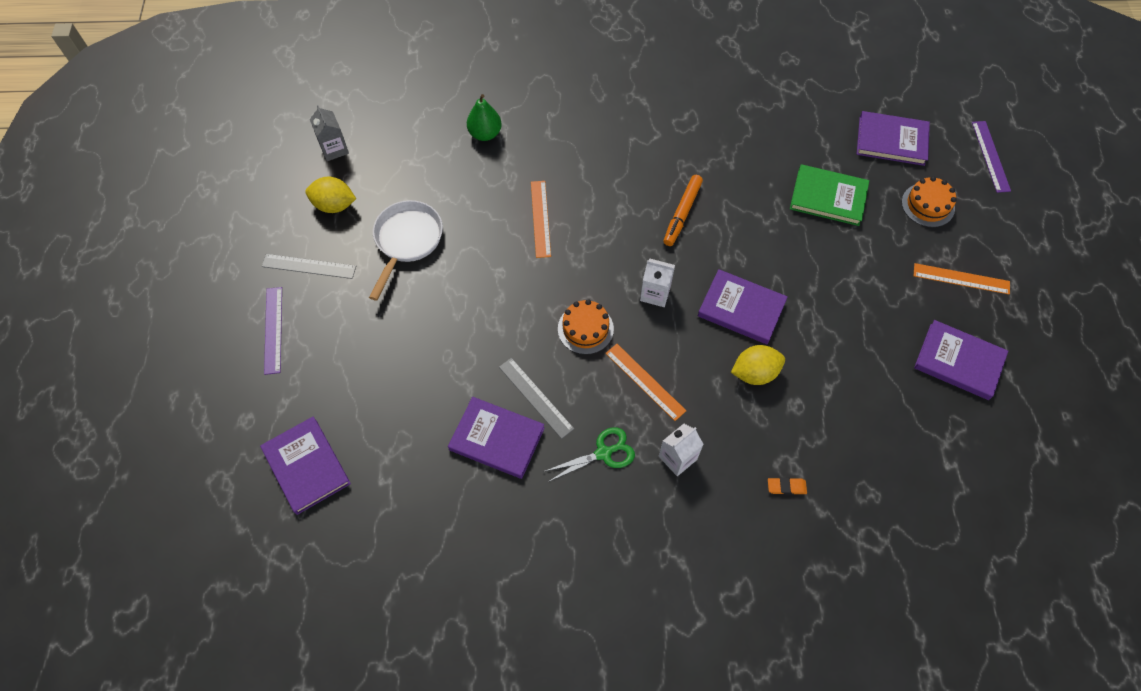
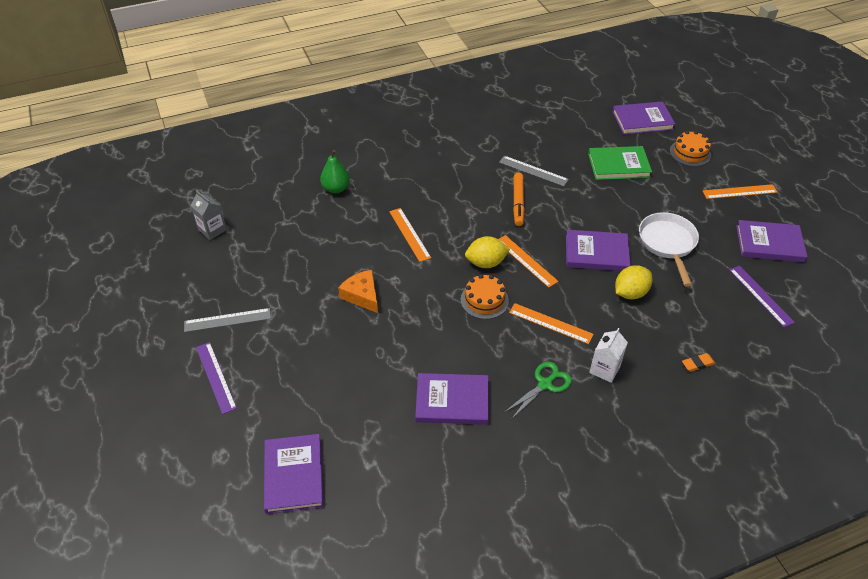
camera: 20 degrees left, 15 degrees down
(306, 466) = (294, 475): purple book -> purple book turned 45 degrees clockwise
(334, 205) = (230, 269): yellow lemon -> yellow lemon (486, 263)
(407, 241) = (306, 279): white pan -> white pan (667, 244)
(457, 281) = (362, 295): none -> orange cheese
(536, 397) = (469, 360): grey ruler -> grey ruler (533, 170)
(655, 293) = (526, 261): white carton -> orange ruler
(990, 156) = (714, 113): purple ruler -> purple ruler (760, 295)

